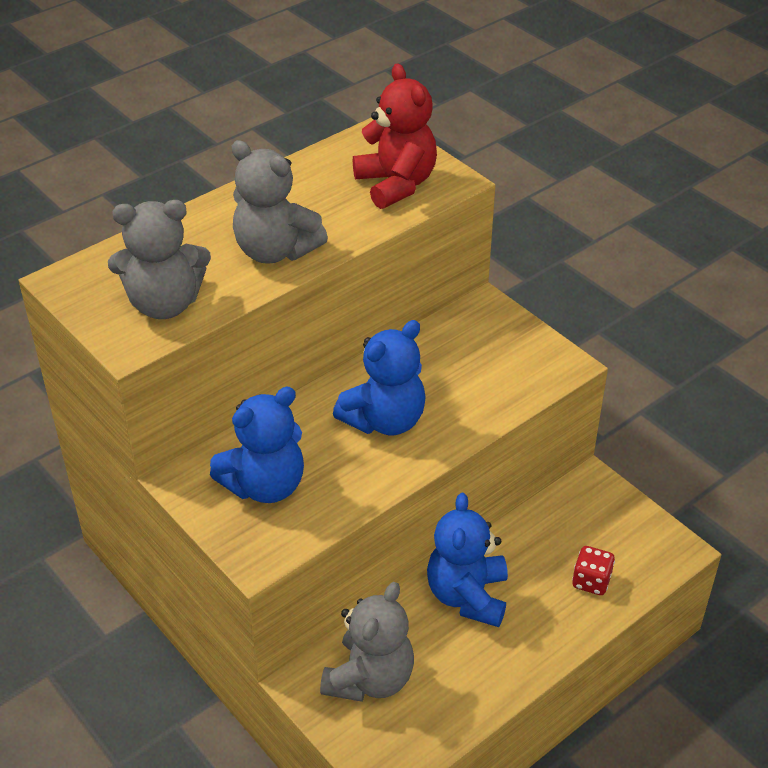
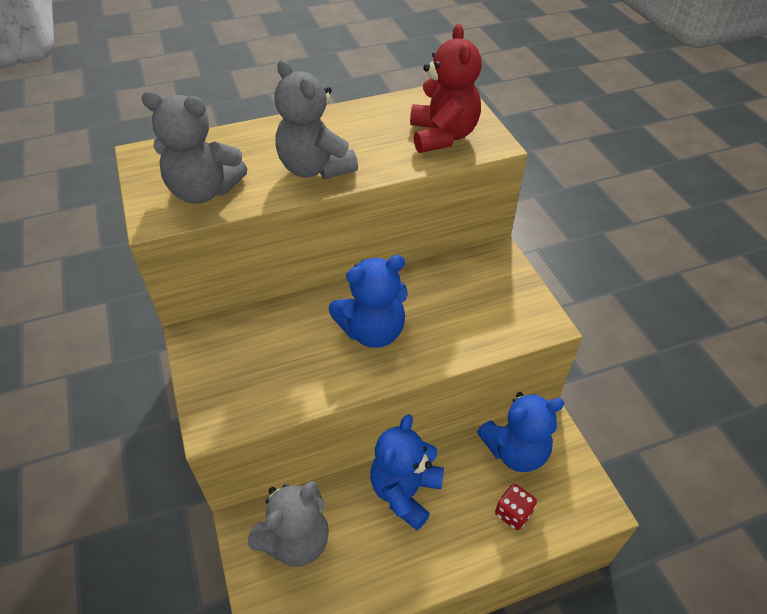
camera: 20 degrees right, 5 degrees up
(265, 485) = (251, 360): blue teddy bear -> blue teddy bear (515, 451)

